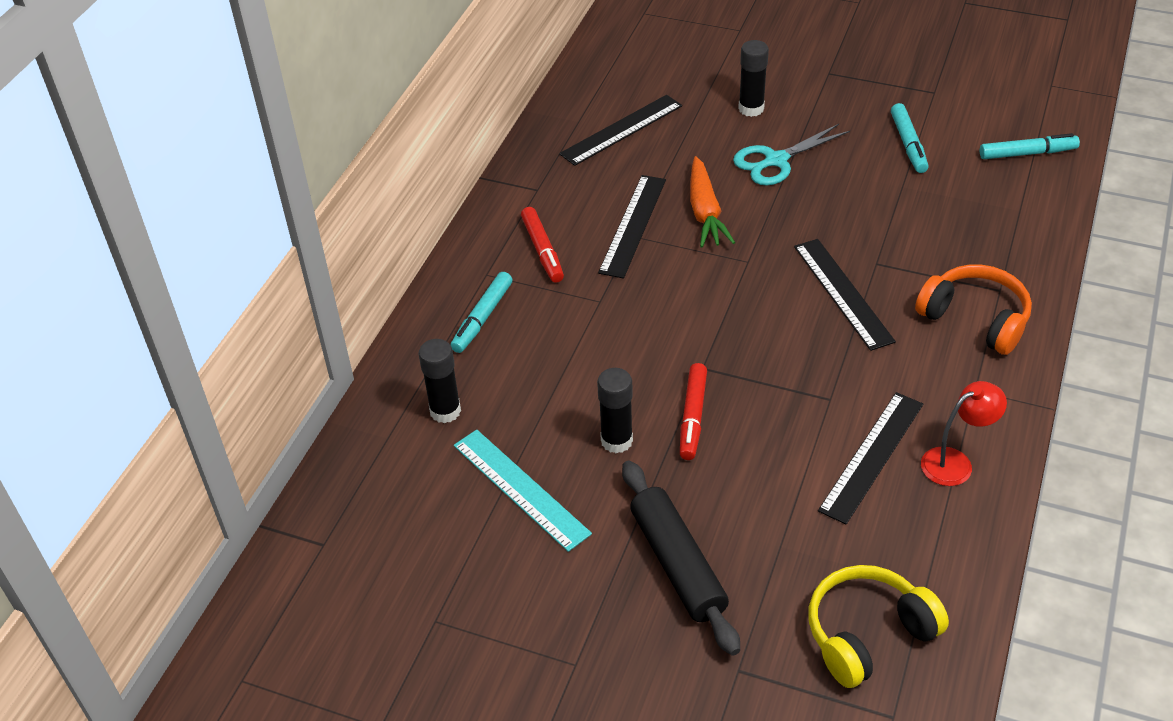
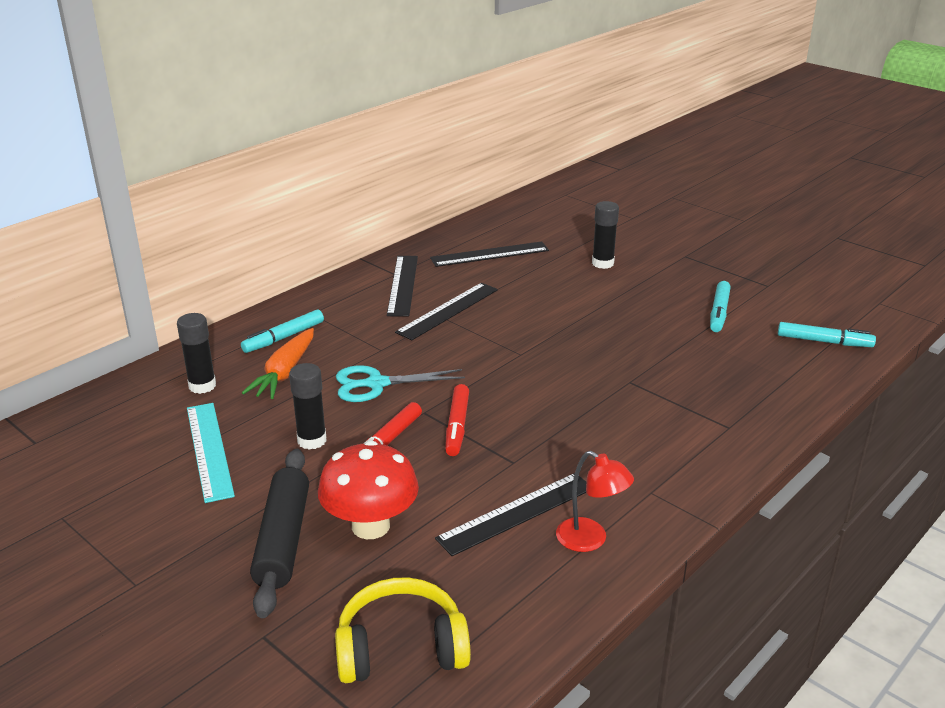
camera: 20 degrees right, 15 degrees down
(542, 250) = (366, 309): red marker -> red marker (457, 426)
(705, 212) = (512, 316): orange carrot -> orange carrot (284, 373)
(748, 519) = (370, 526): none -> red mushroom
(776, 160) = (597, 298): turquoise scissors -> turquoise scissors (377, 384)
(843, 293) = (584, 394): black ruler -> black ruler (403, 285)
(955, 462) = (590, 540): red lamp -> red lamp turned 45 degrees clockwise
(975, 319) = (690, 441): orange headphones -> none

